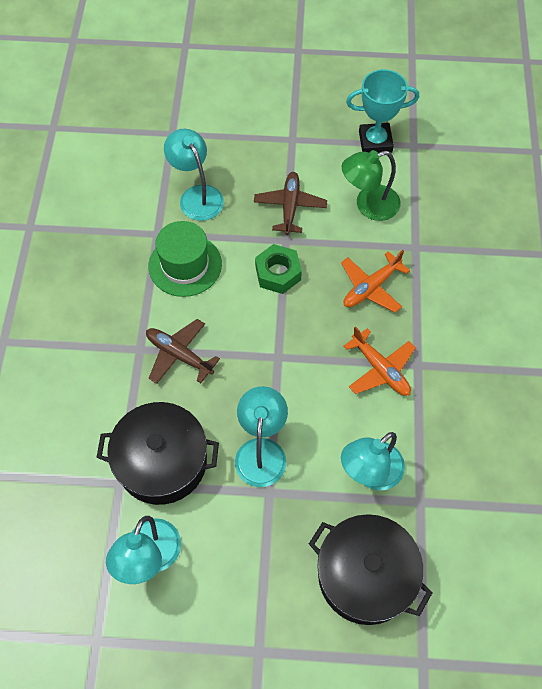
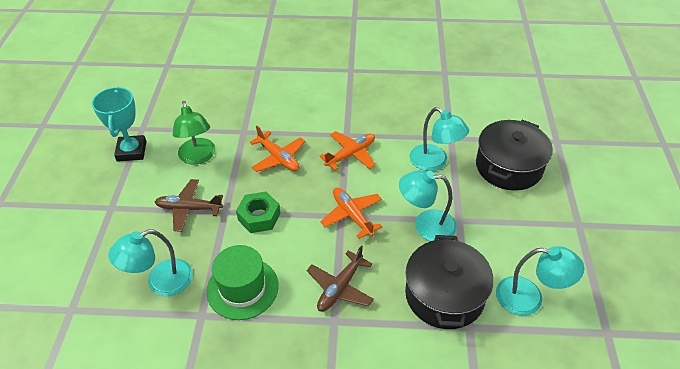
camera: 90 degrees left, 15 degrees down
(278, 368) = (352, 215): none -> orange plane

